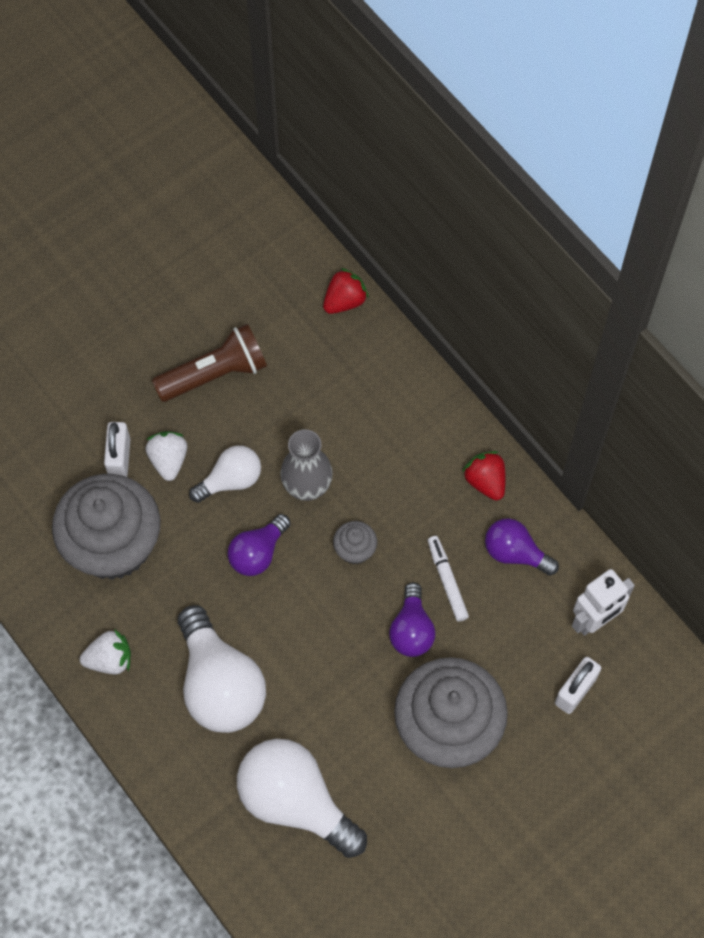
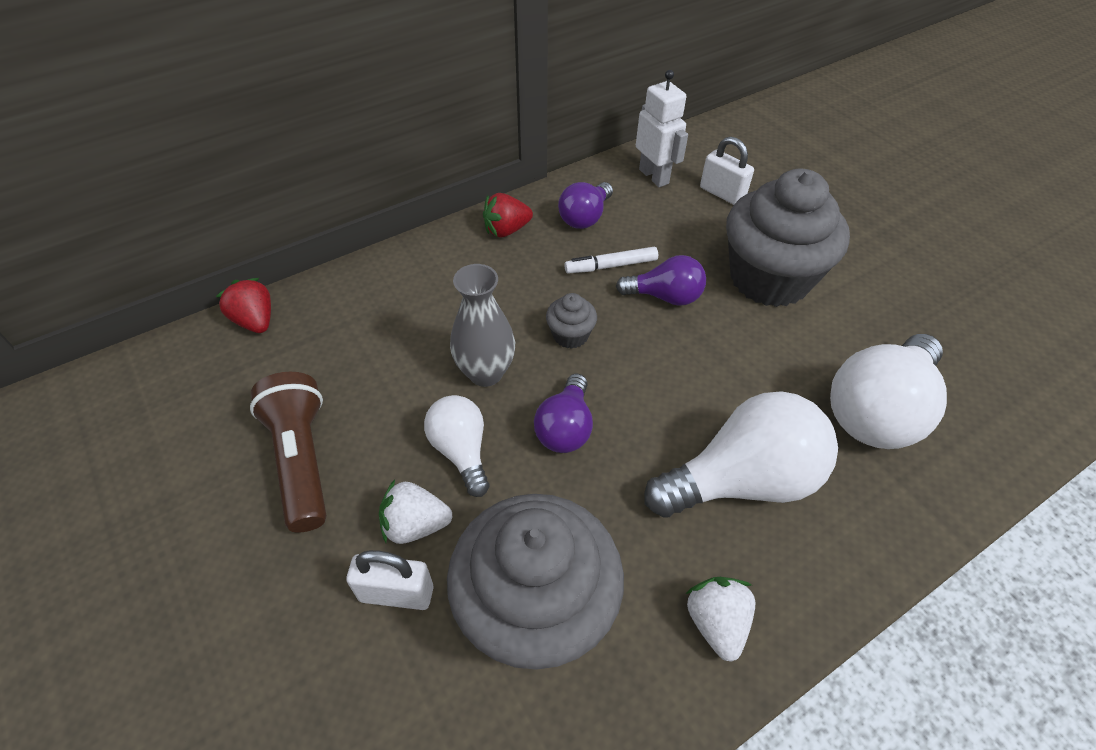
camera: 85 degrees left, 15 degrees down
(258, 553) = (565, 428): purple light bulb -> purple light bulb turned 60 degrees clockwise

